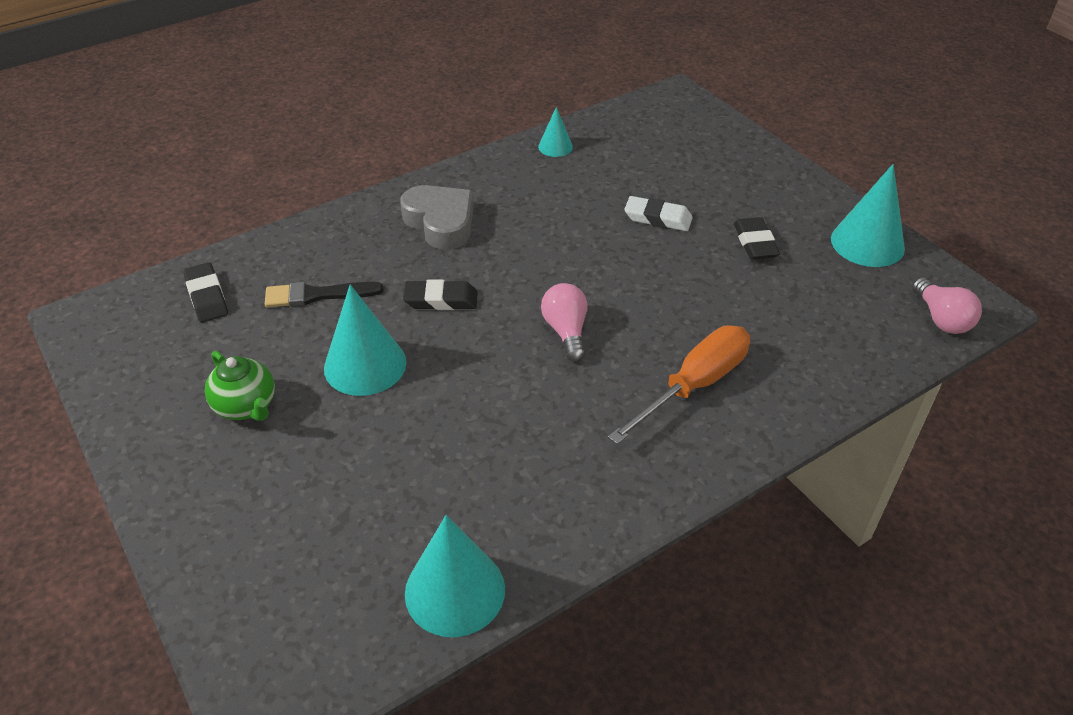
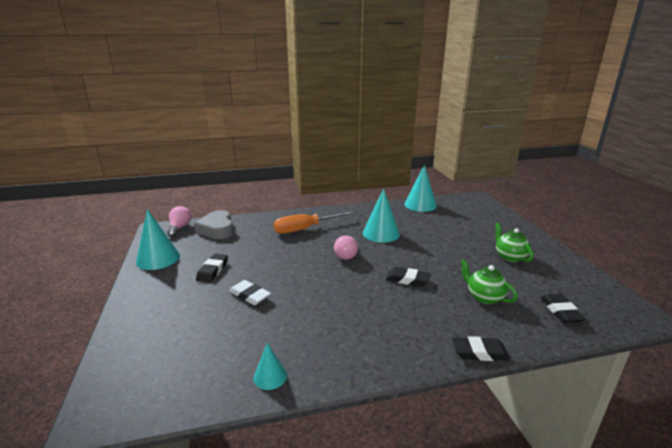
camera: 160 degrees left, 20 degrees down
(317, 295) = (484, 297): black brush -> green teapot
(337, 215) = (479, 352): none -> black eraser
(365, 365) = (452, 261): turquoise cone -> turquoise cone (381, 233)
(441, 222) = (396, 326): grey heart -> grey heart (217, 229)

